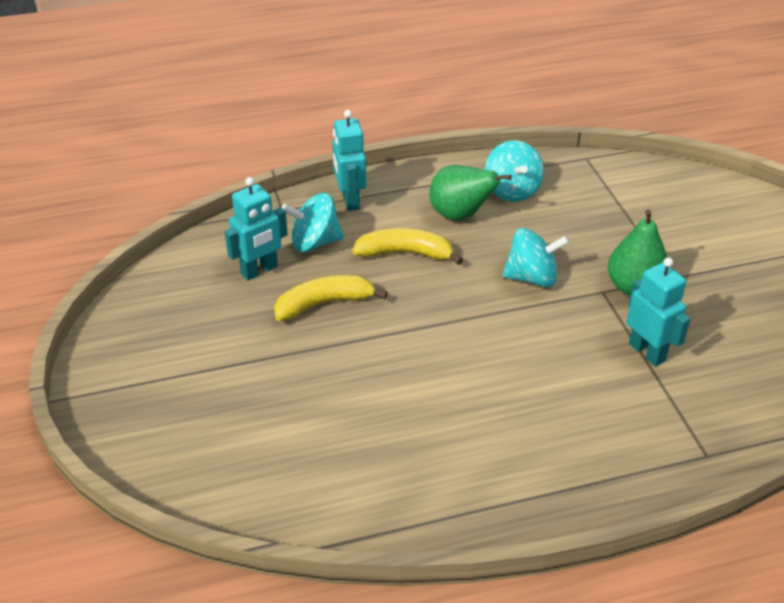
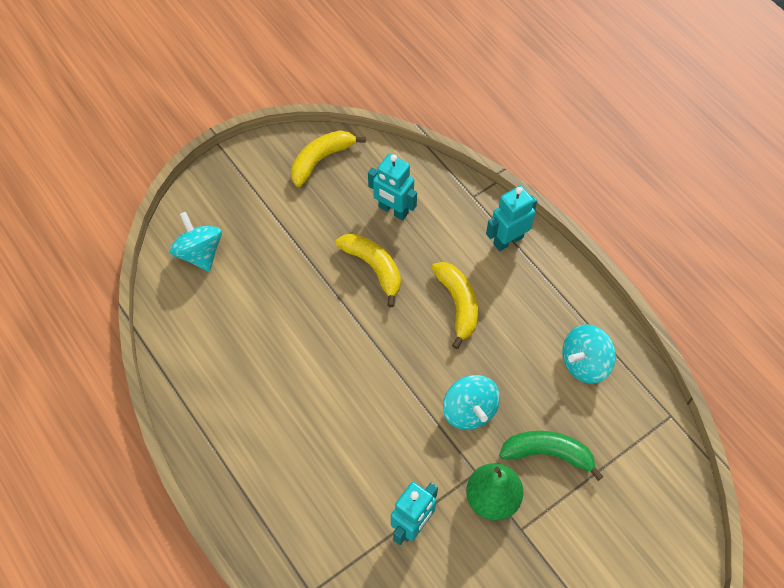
camera: 70 degrees right, 20 degrees up
(149, 311) = (321, 160): none -> yellow banana
(314, 242) = (442, 234): turquoise spinning top -> turquoise spinning top (199, 253)
(460, 215) = (528, 331): green pear -> none
(598, 238) = (548, 453): none -> green banana

